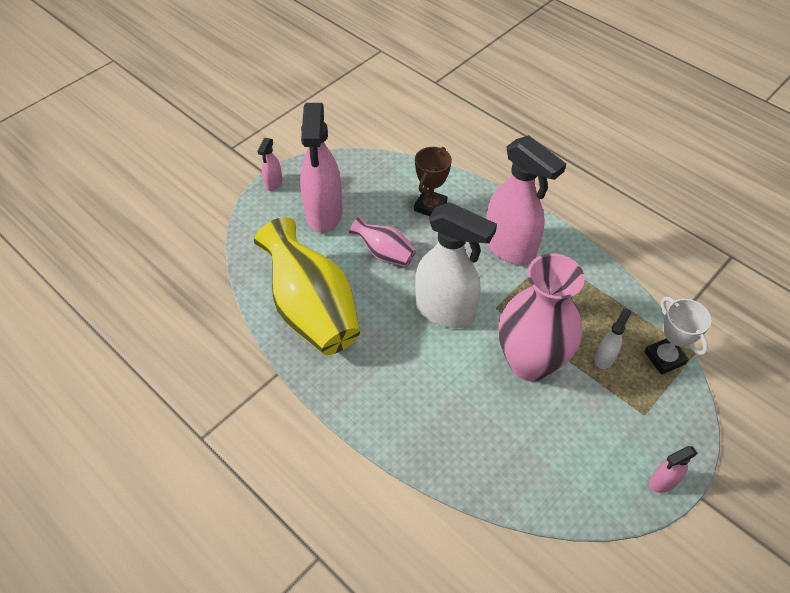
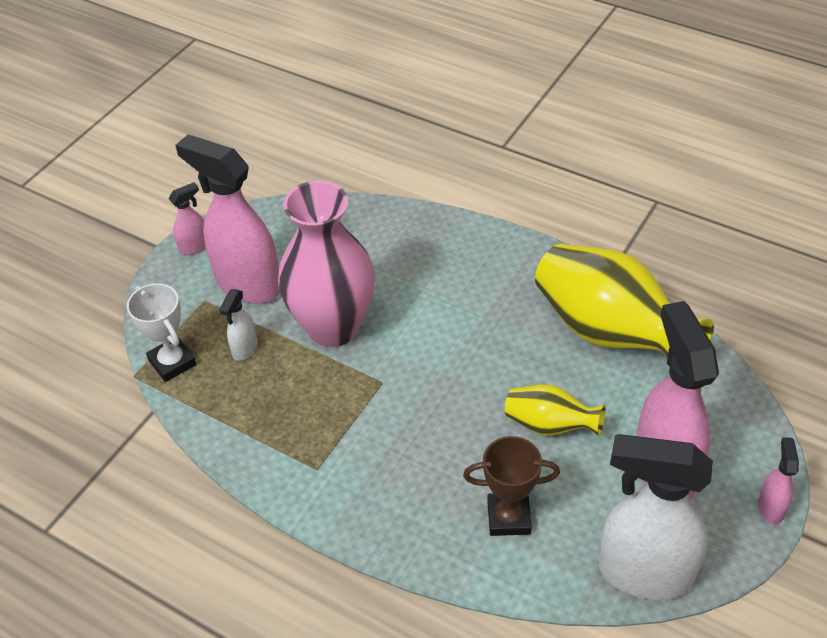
camera: 170 degrees right, 5 degrees down
(384, 254) = (550, 425): pink vase -> yellow vase
(430, 206) = (509, 517): brown trophy -> brown trophy turned 75 degrees clockwise
(445, 311) = (445, 364): white spray bottle -> white spray bottle (643, 573)
(510, 248) = (374, 470): pink spray bottle -> pink spray bottle (247, 284)

